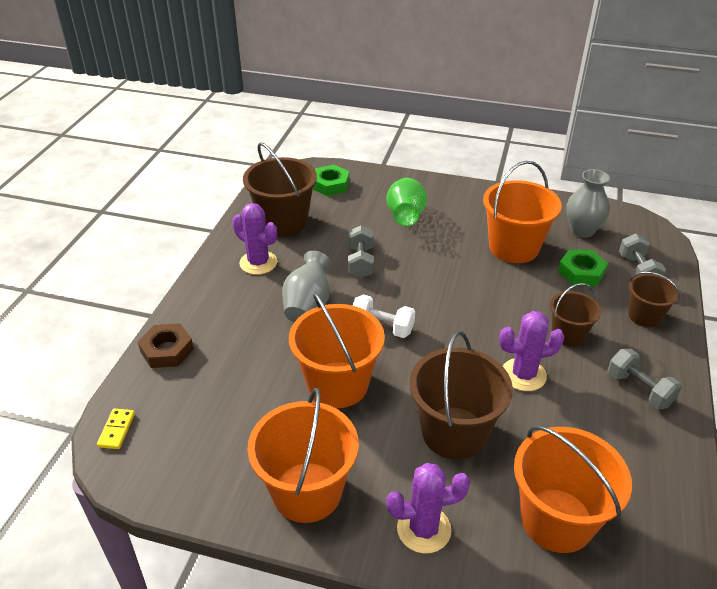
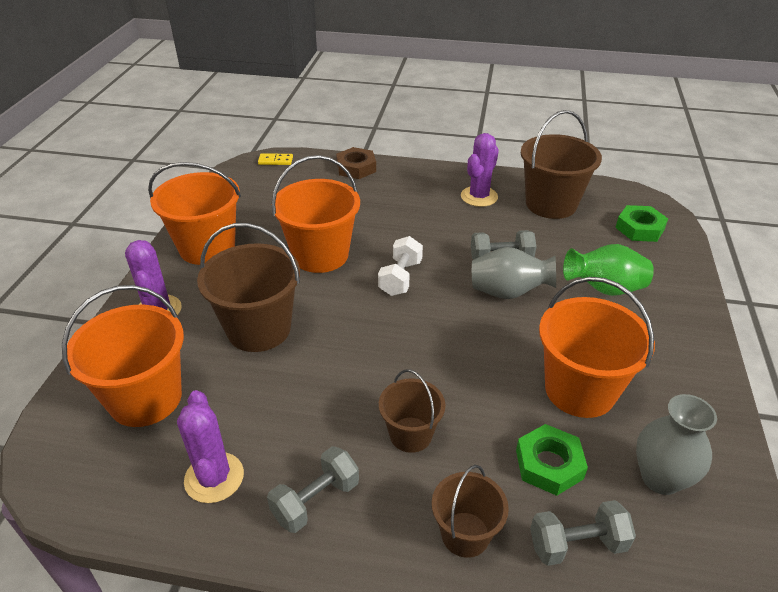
camera: 85 degrees right, 0 degrees up
(307, 306) = (423, 230): grey vase -> grey vase (508, 292)
(523, 375) = (337, 385): purple cactus -> purple cactus (214, 477)

